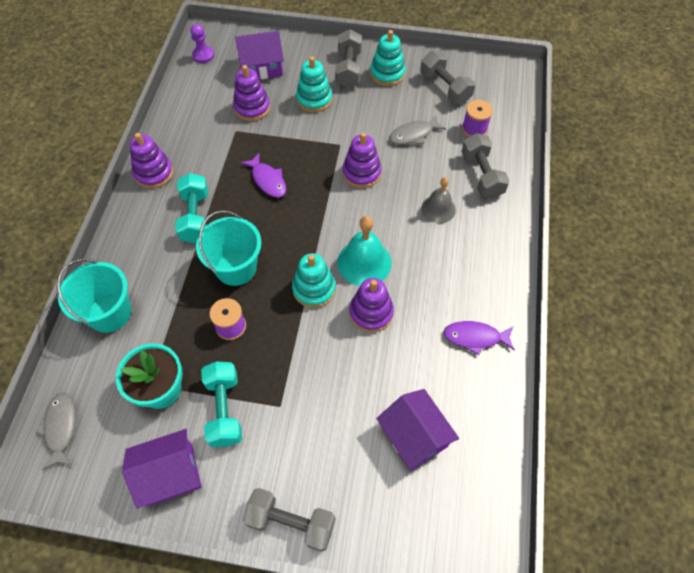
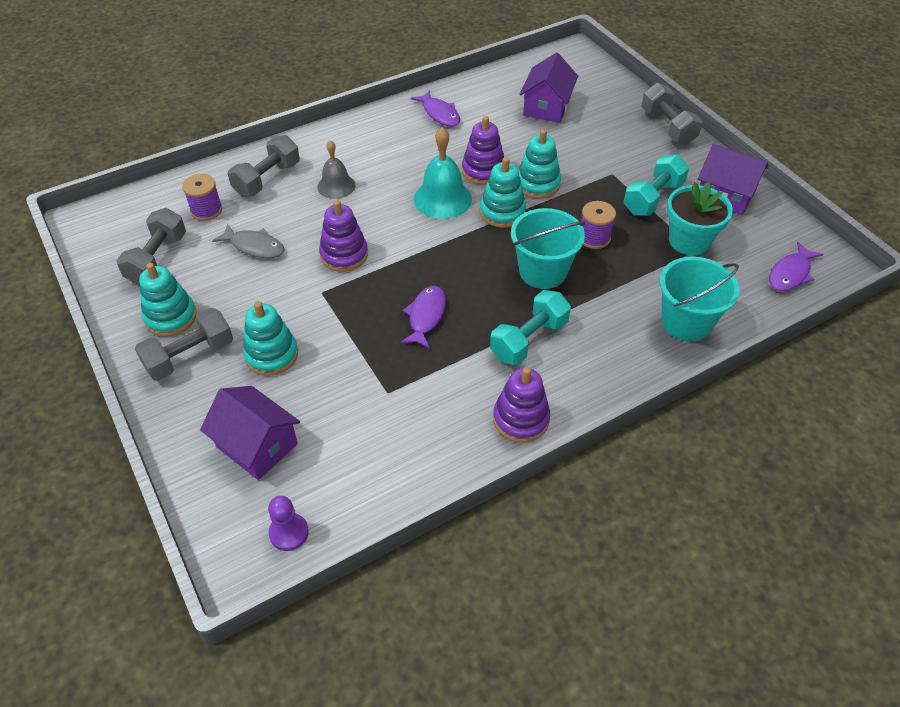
camera: 130 degrees left, 10 degrees down
(61, 428) = (790, 273): grey fish -> purple fish
(252, 108) = (338, 403): purple stacking toy -> none
(320, 338) = (537, 184): none -> turquoise stacking toy

